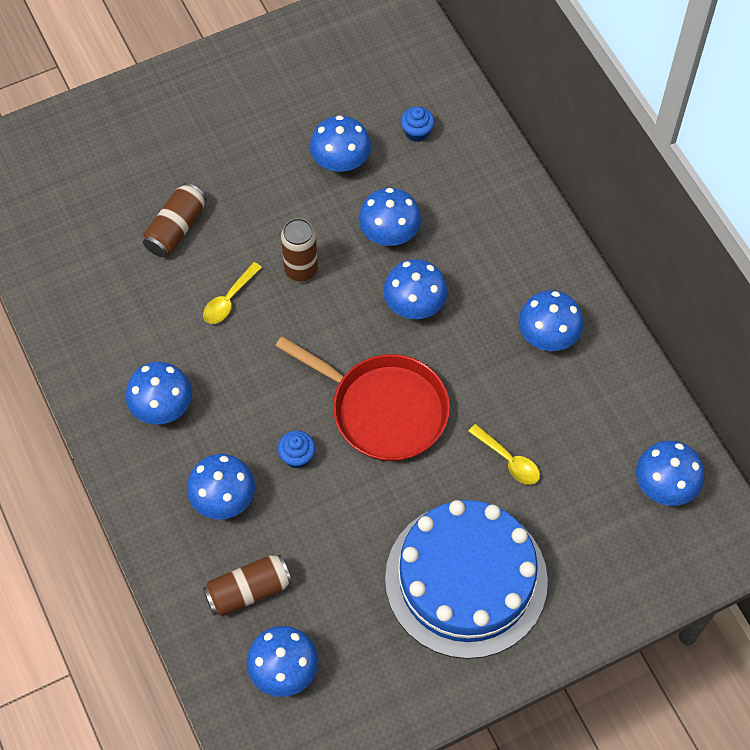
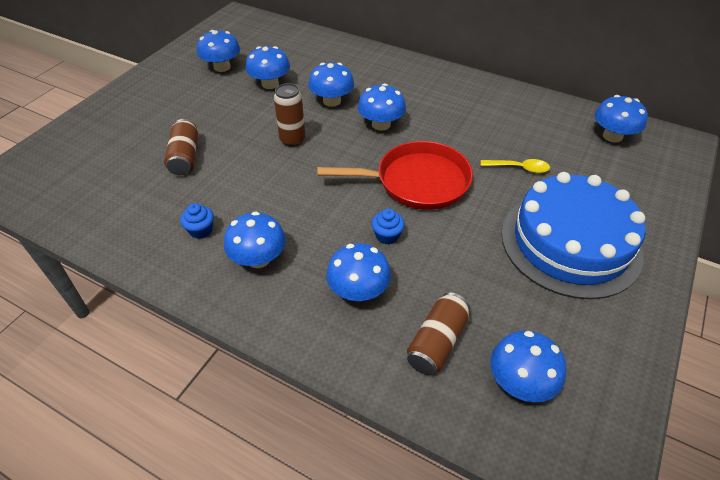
camera: 35 degrees left, 15 degrees down
(229, 300) = (256, 176): yellow spoon -> none
(417, 132) = (304, 56): blue cupcake -> blue cupcake (201, 230)
(548, 335) = (471, 104): blue mushroom -> blue mushroom (222, 67)

